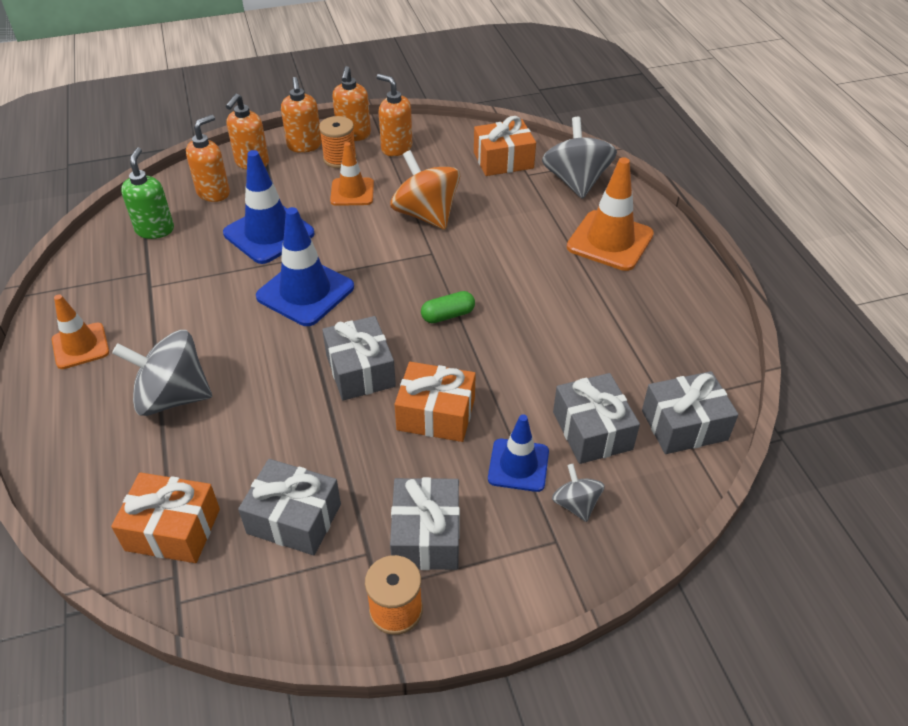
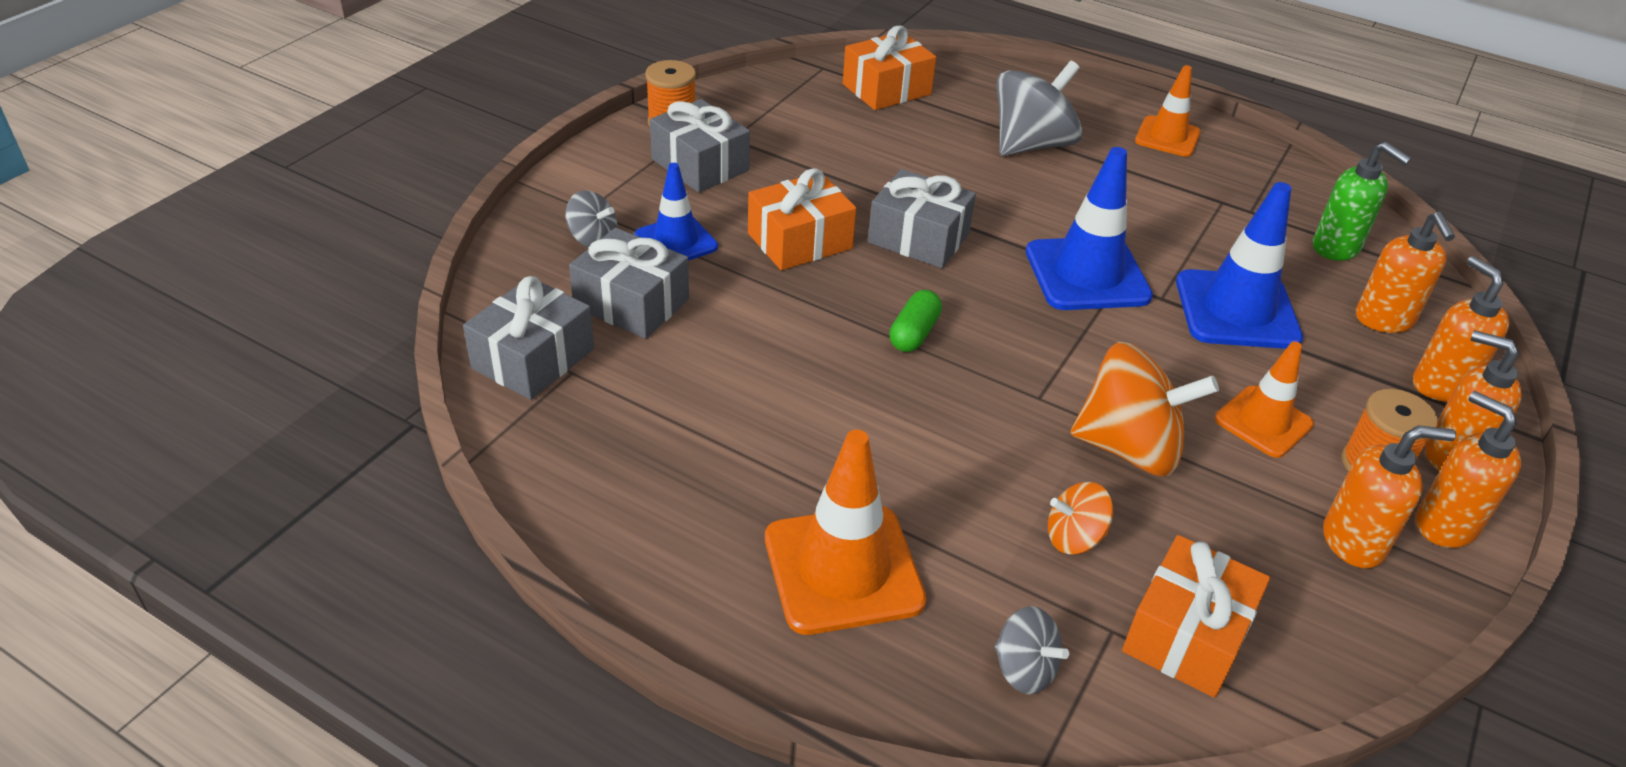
camera: 135 degrees right, 5 degrees down
(294, 519) = (813, 129): grey gift -> none
(500, 202) = (1074, 538): none -> orange spinning top
(576, 182) = (1024, 669): grey spinning top -> grey spinning top, size x0.51

